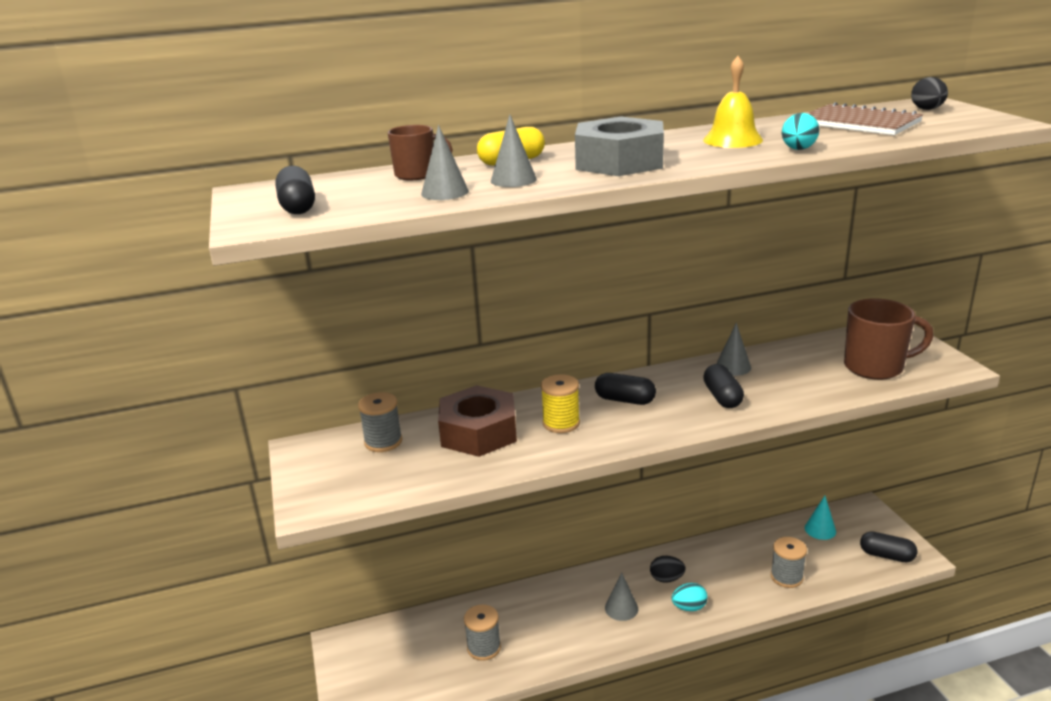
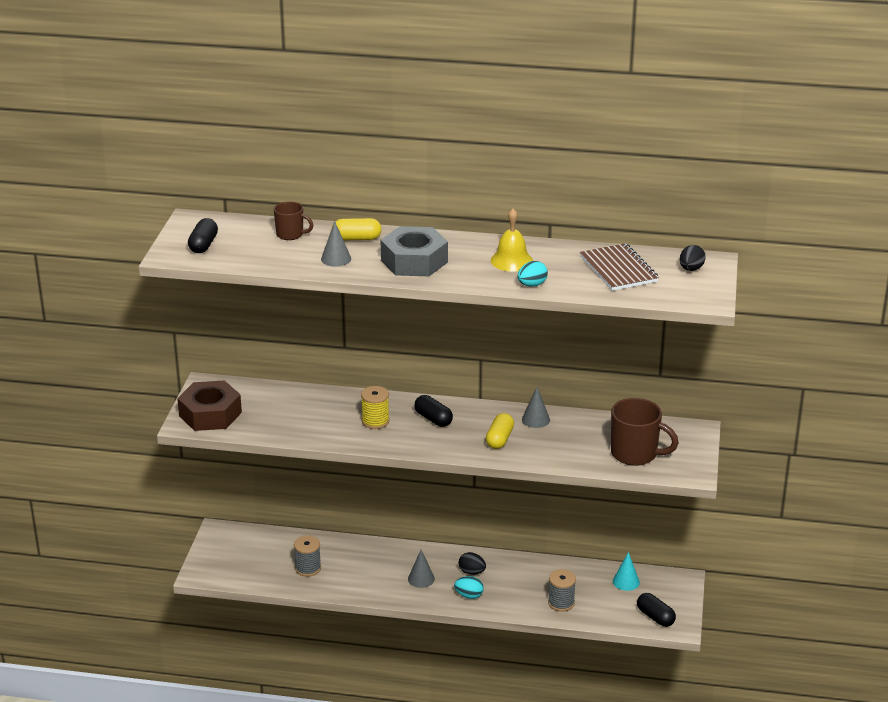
camera: 25 degrees right, 5 degrees up
(383, 442) = (256, 396): grey spool -> none
(444, 192) = (288, 258): grey cone -> none
(478, 432) = (319, 410): brown nut -> brown nut (210, 414)
(722, 397) = (499, 439): black capsule -> yellow capsule

